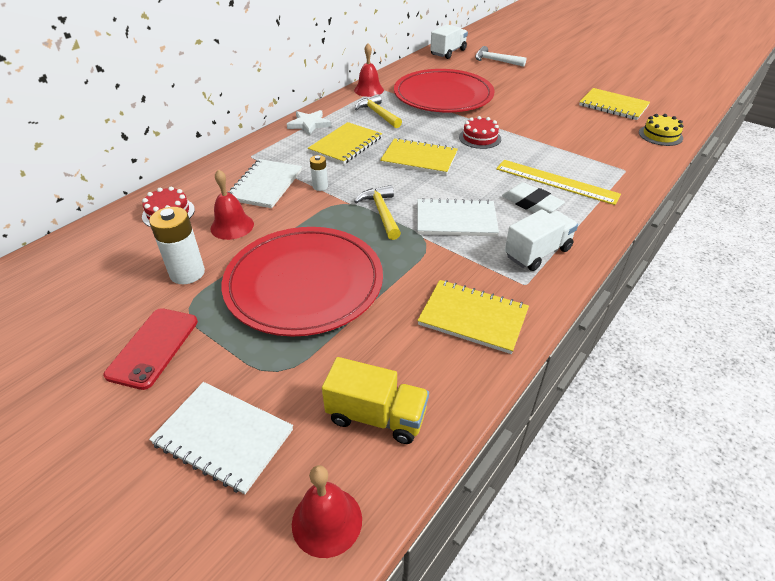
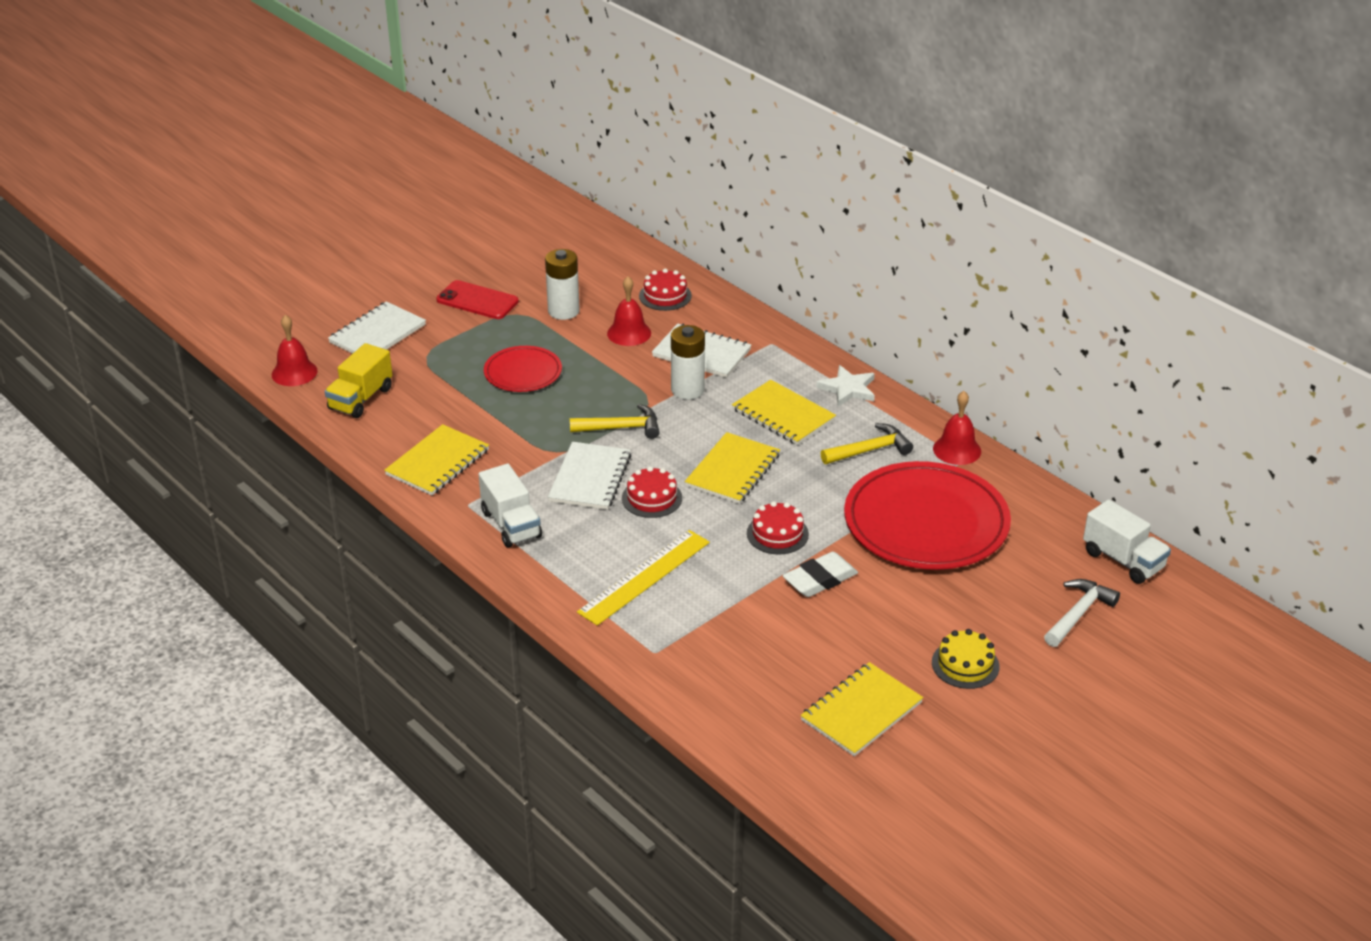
camera: 100 degrees right, 5 degrees down
(304, 284) = (523, 373): red plate -> red plate, size x0.52
(320, 186) = (687, 390): white battery -> white battery, size x1.83
(467, 188) = (652, 498): none -> red cake
(531, 203) = (602, 542): white eraser -> white eraser (820, 579)
(660, 135) = (745, 730): yellow cake -> yellow cake (965, 664)

